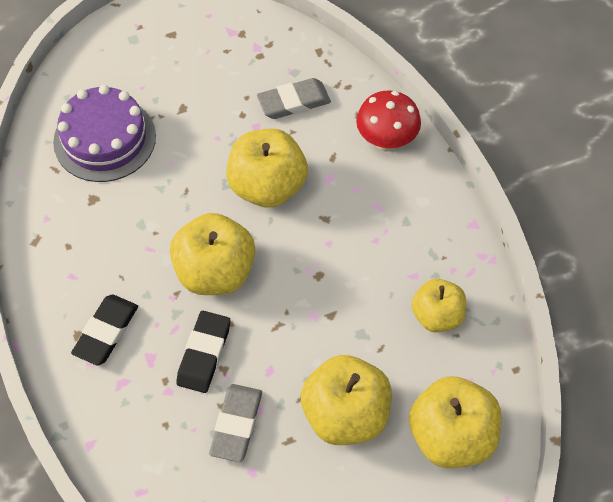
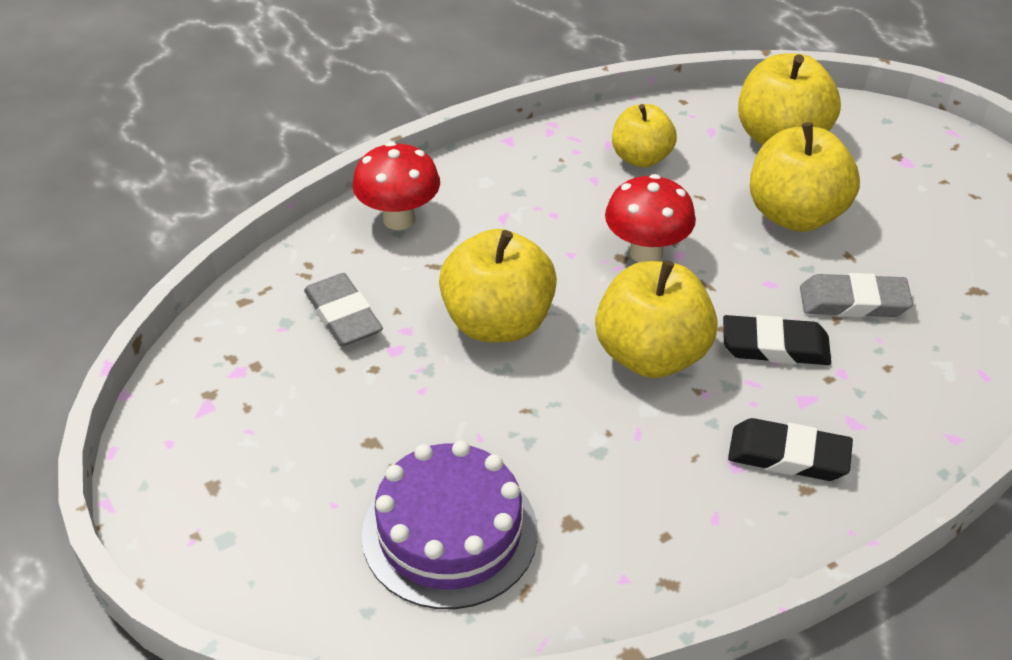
camera: 100 degrees left, 15 degrees down
(320, 293) = (646, 253): none -> red mushroom

